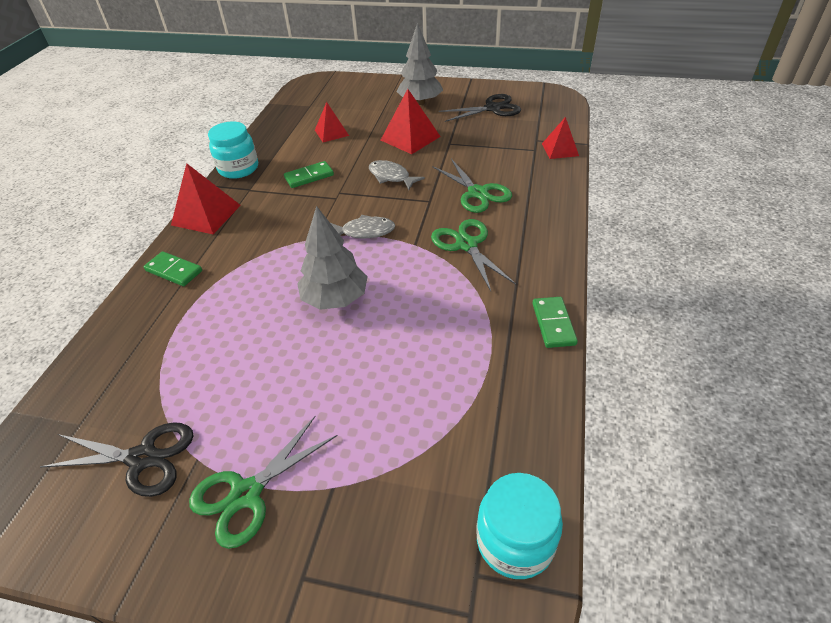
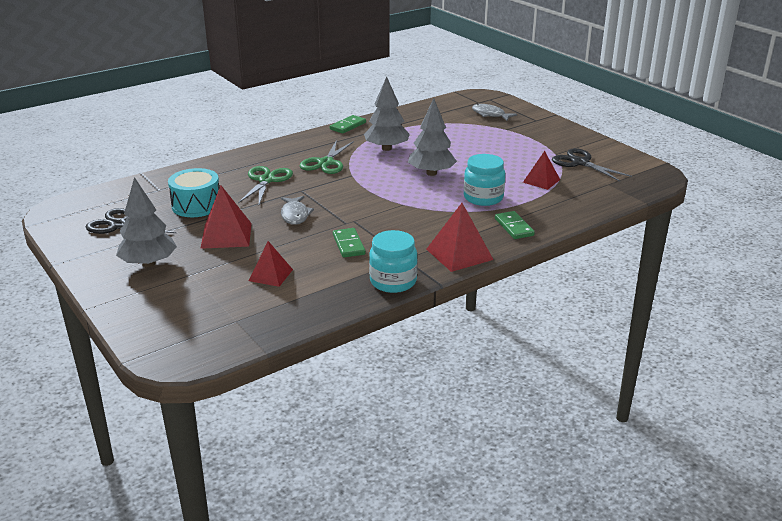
camera: 140 degrees left, 15 degrees down
(246, 493) = (541, 139): green scissors -> none
(309, 176) = (348, 245): green domino -> green domino turned 60 degrees clockwise
(364, 232) = (368, 193): grey fish -> grey fish (490, 114)
(441, 310) = (386, 148): none -> grey tree
(479, 144) = (196, 205): none -> turquoise drum
(515, 541) = (457, 101): turquoise jar -> turquoise jar (483, 198)
(560, 149) = (163, 177): red pyramid -> red pyramid (541, 181)

